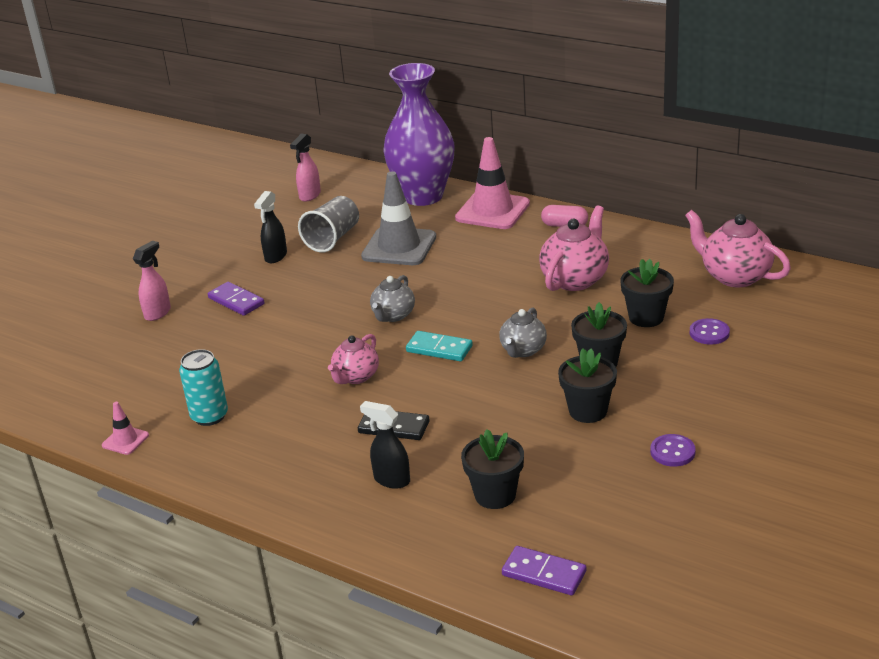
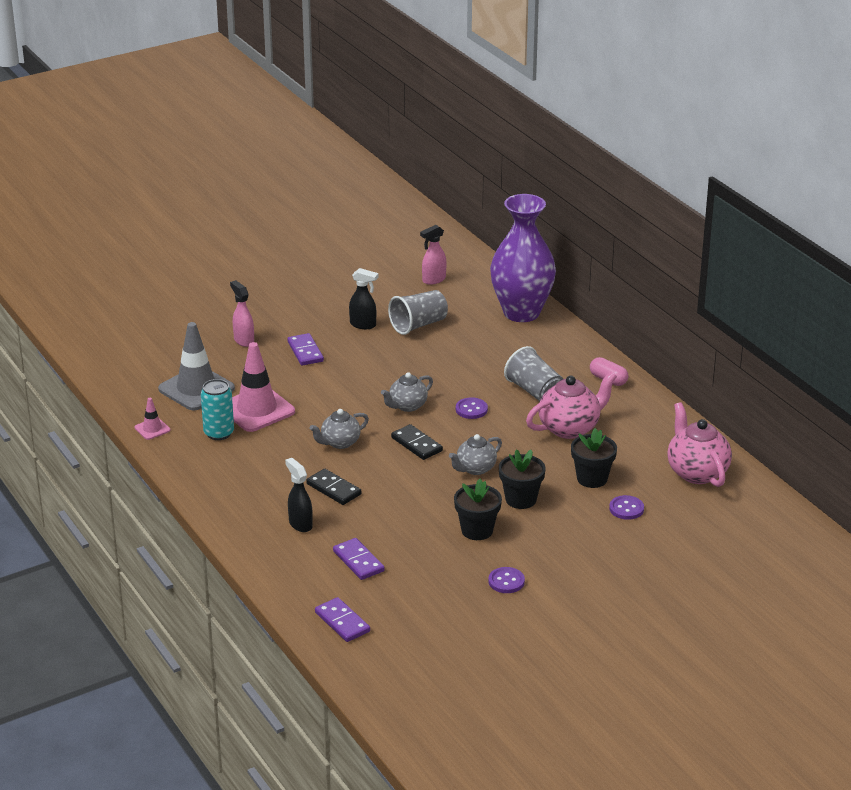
camera: 25 degrees right, 0 degrees up
(158, 313) = (243, 340): pink spray bottle -> pink spray bottle turned 90 degrees counterclockwise
(275, 256) = (363, 325): black spray bottle -> black spray bottle turned 120 degrees counterclockwise
(356, 377) = (340, 443): pink teapot -> grey teapot
(399, 247) = (462, 351): grey traffic cone -> grey traffic cone (196, 389)
(439, 349) = (416, 444): turquoise domino -> black domino
(462, 296) = (471, 409): none -> purple button
(492, 211) = (563, 346): pink traffic cone -> pink traffic cone (257, 409)
(495, 495) = (358, 561): black flower pot -> purple domino
(507, 259) = (534, 391): none -> grey cup

